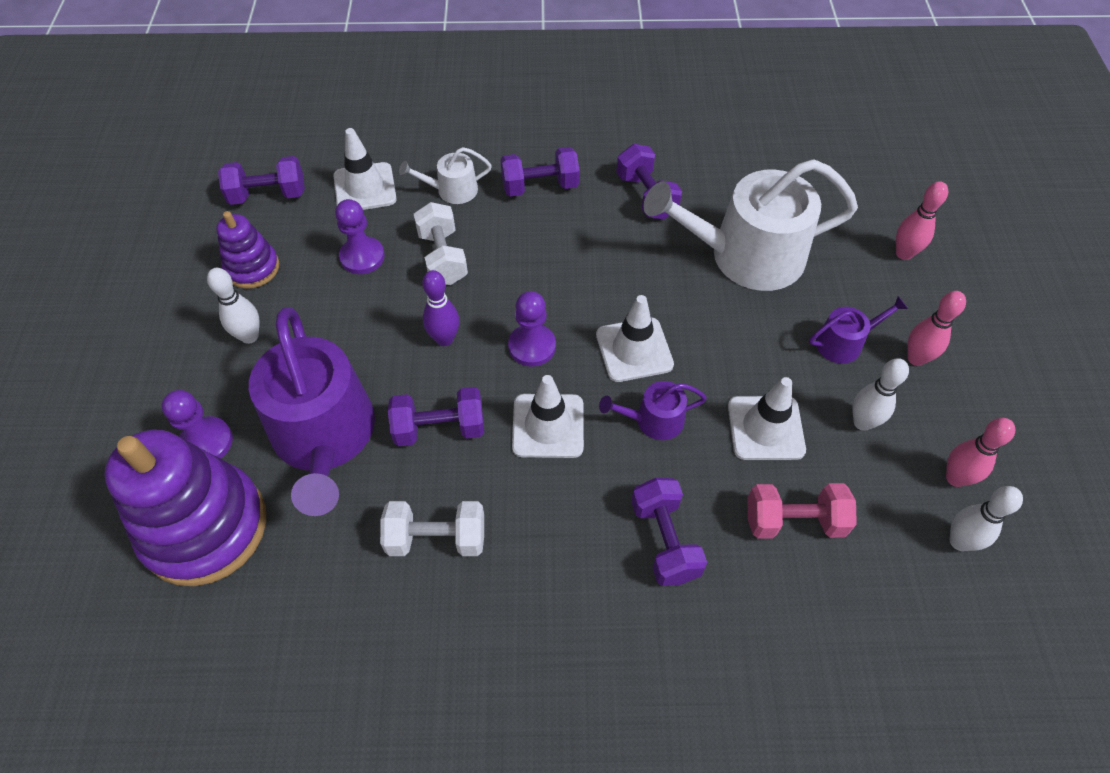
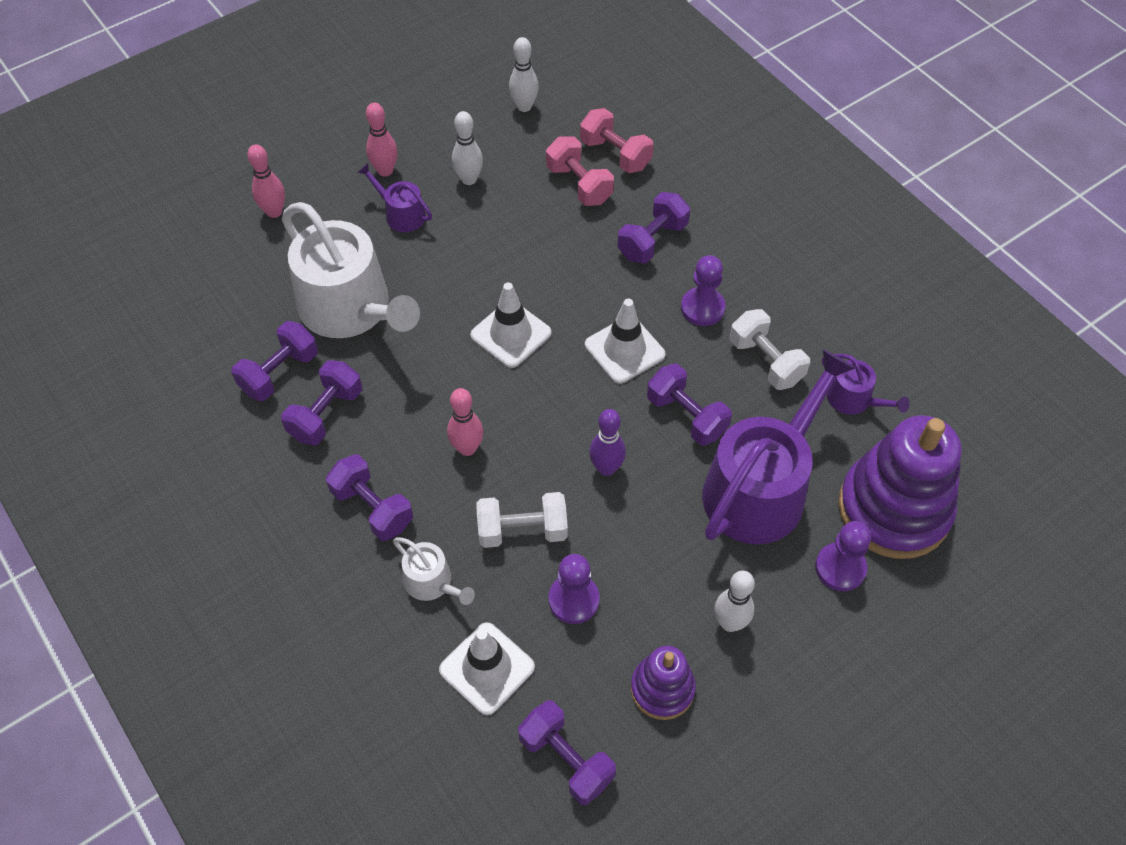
camera: 125 degrees left, 0 degrees up
(443, 257) = (522, 530): white dumbbell -> white dumbbell turned 45 degrees clockwise
(532, 346) = (563, 402): purple pawn -> purple pawn (702, 308)
(653, 420) = (565, 291): purple watering can -> purple watering can (854, 399)
(709, 187) = (279, 373): none -> purple dumbbell
(765, 428) = (518, 227): white traffic cone -> none
(822, 590) = (615, 154): none -> pink dumbbell
(955, 478) = (476, 121): pink bowling pin -> pink bowling pin (467, 448)

